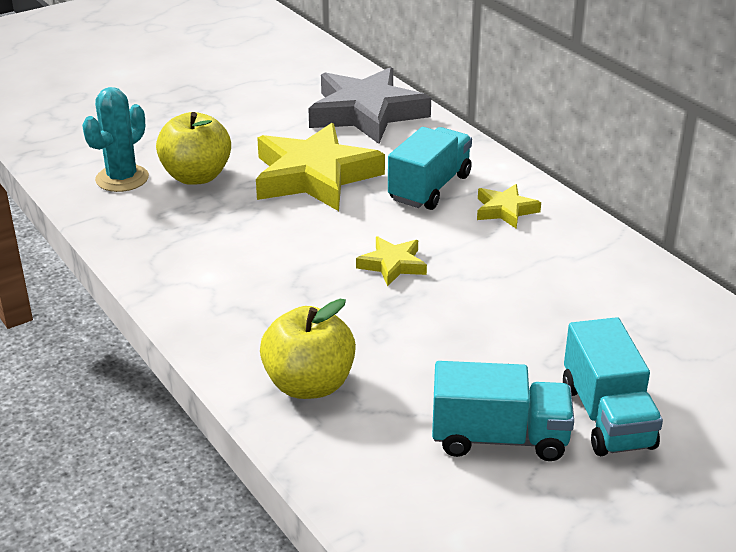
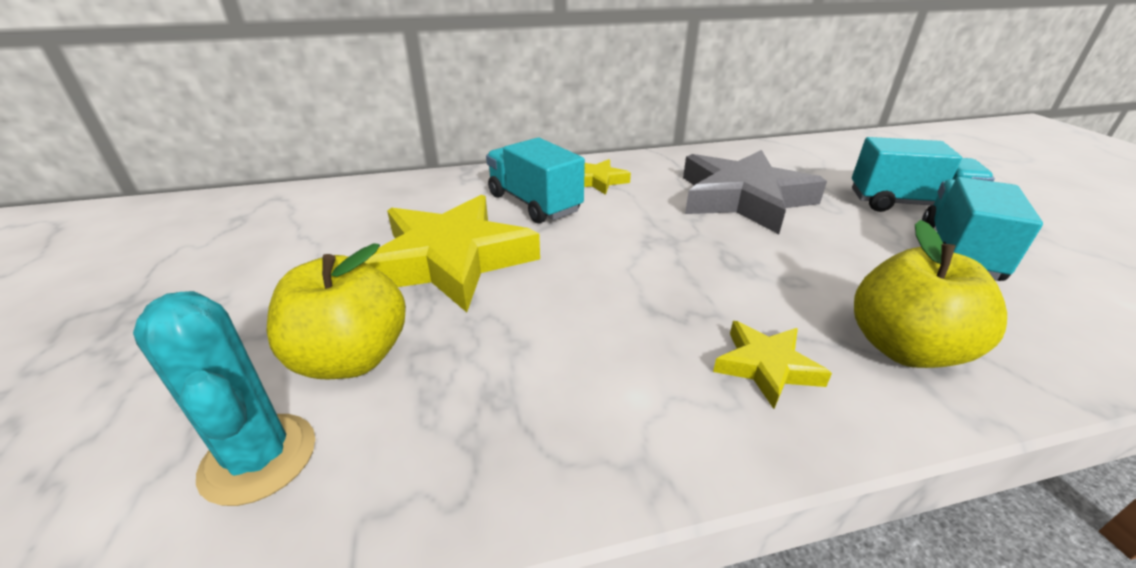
camera: 70 degrees left, 0 degrees up
(366, 113) = (354, 206): grey star -> grey star (743, 198)
(392, 265) = (664, 248): yellow star -> yellow star (766, 366)

